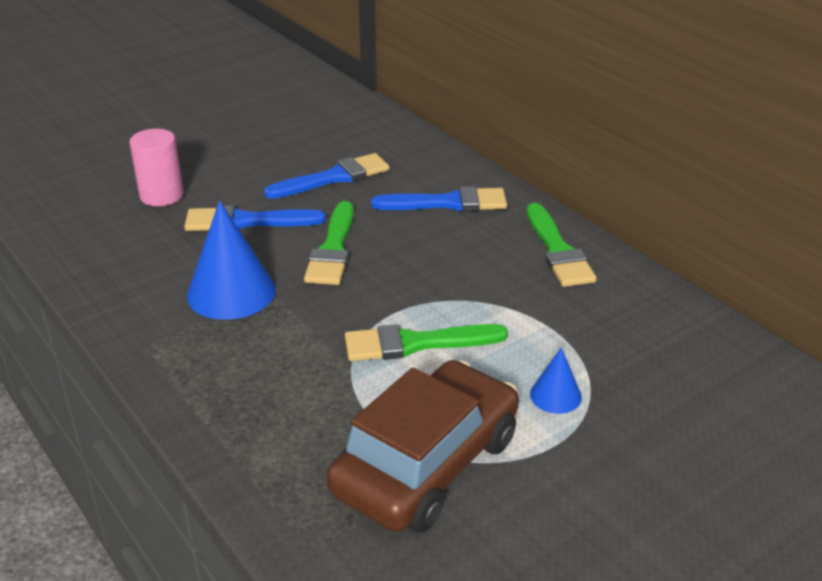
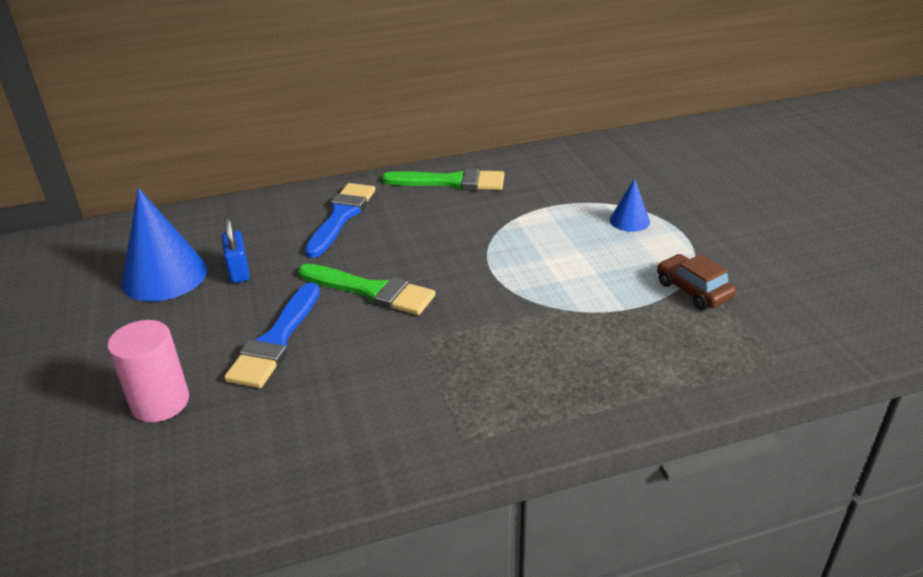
camera: 70 degrees left, 0 degrees up
(231, 292) = (405, 366): blue cone -> blue cone (164, 276)
(334, 178) = (239, 271): blue brush -> blue padlock
(416, 343) = (542, 269): green brush -> none
(427, 464) = (693, 290): brown car -> brown car, size x0.46

